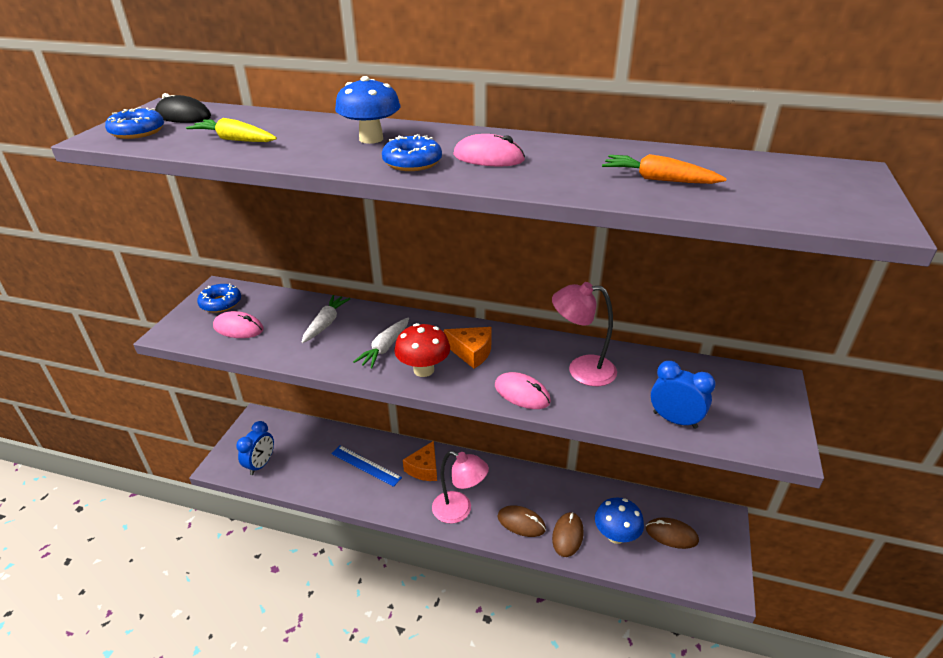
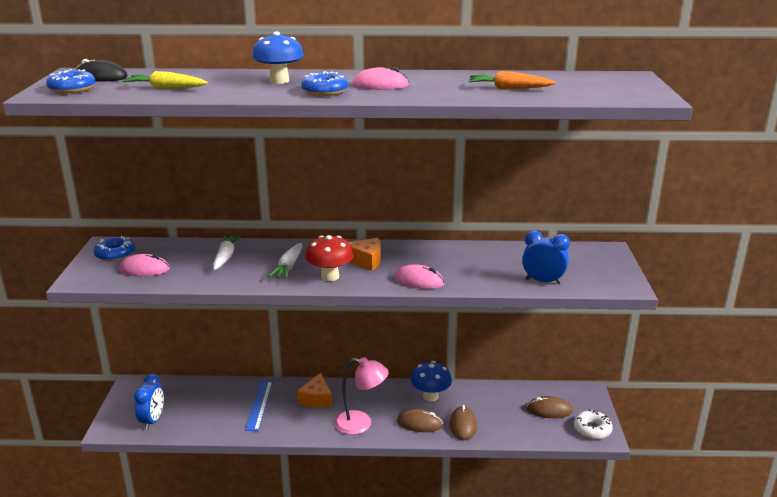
camera: 15 degrees left, 10 degrees down
(366, 465) = (259, 405): blue ruler -> blue ruler turned 75 degrees clockwise
(581, 370) = (460, 261): pink lamp -> none
(616, 535) = (503, 418): blue mushroom -> blue mushroom (430, 396)
(716, 573) = (592, 429): none -> white donut

